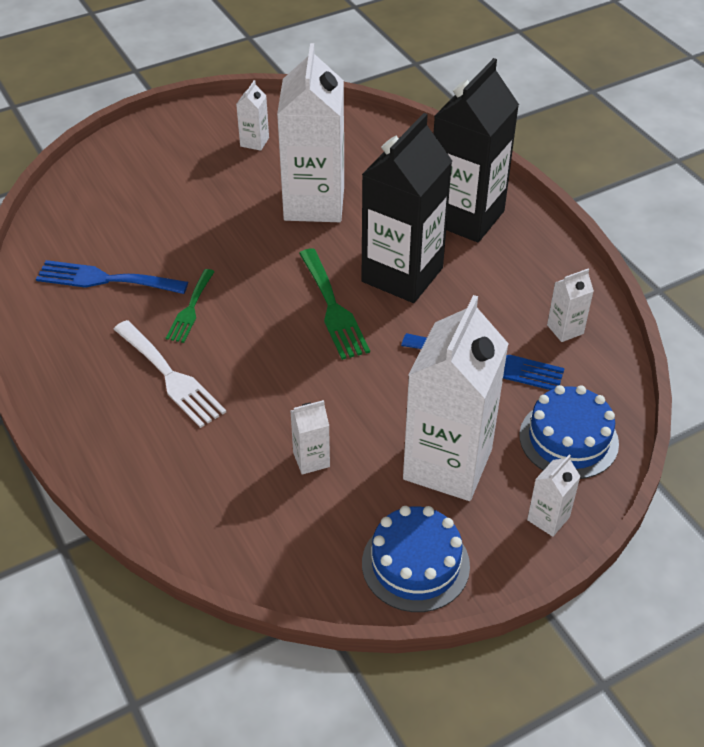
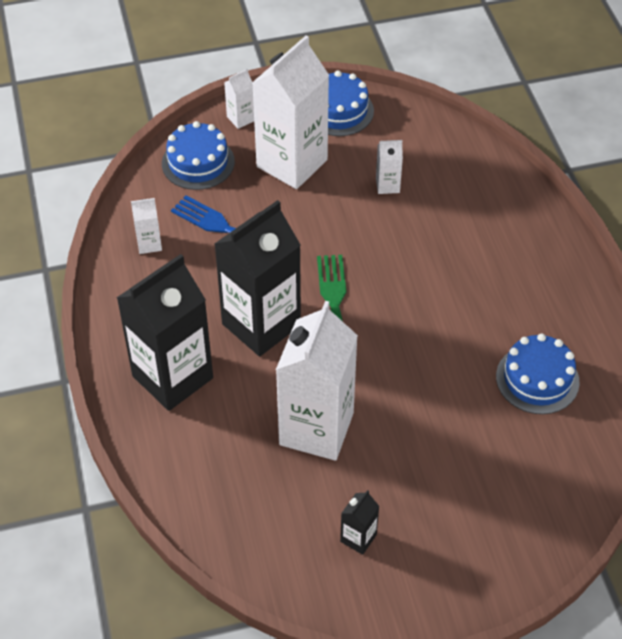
camera: 165 degrees left, 5 degrees up
(105, 279) = (537, 379): blue fork -> blue cake
(171, 377) = (484, 269): white fork -> none
(190, 309) = (460, 329): green fork -> none
(254, 142) = (358, 538): white carton -> black carton

